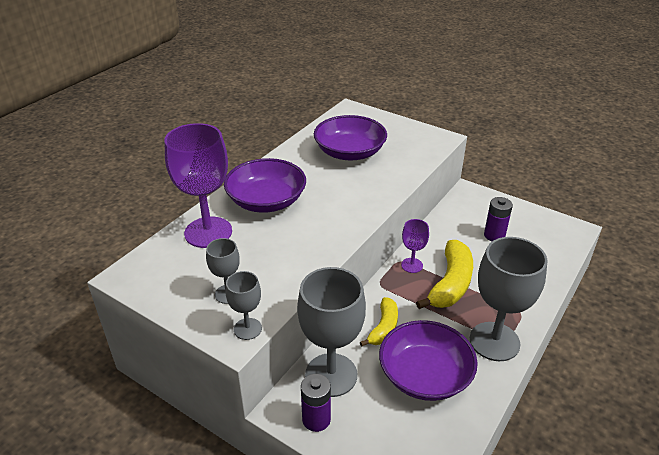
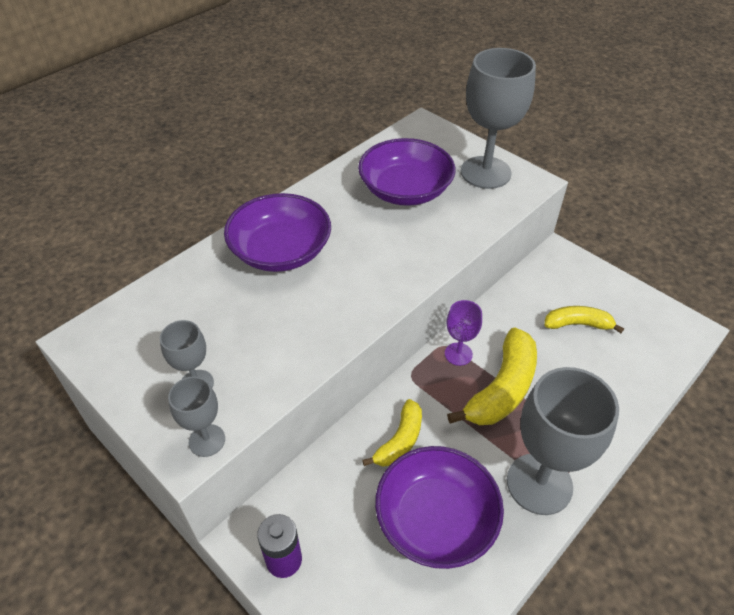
camera: 10 degrees right, 10 degrees up
(208, 232) = (197, 288): purple goblet -> none
(331, 375) = (317, 498): grey goblet -> grey goblet (485, 172)
(494, 235) = (577, 324): purple battery -> yellow banana

